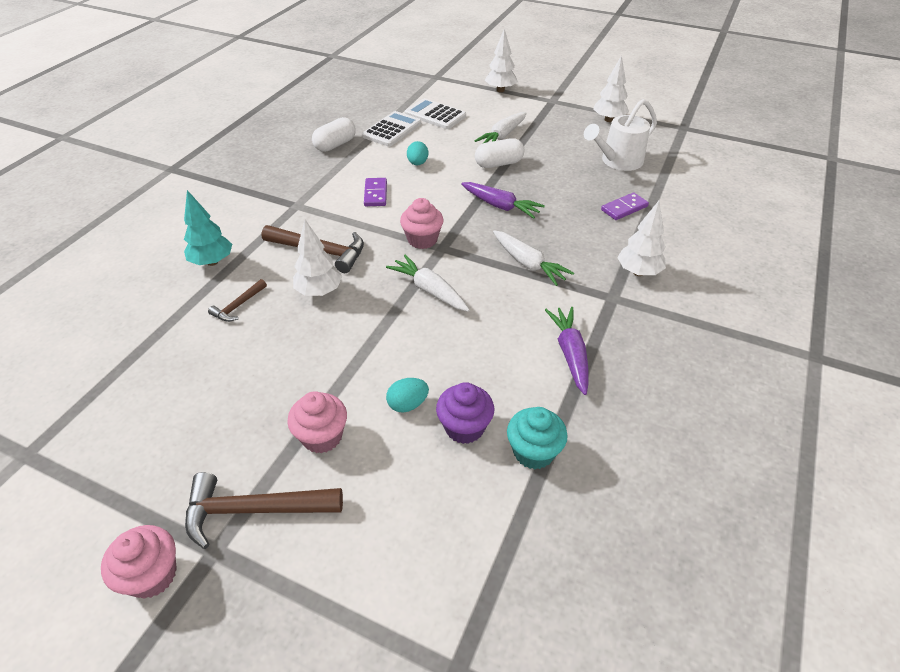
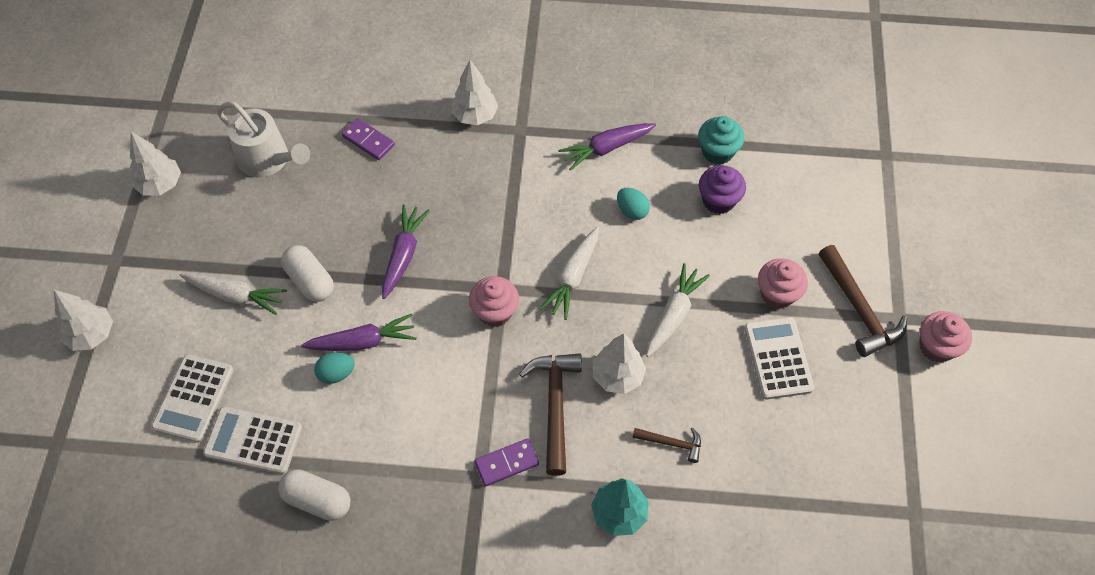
camera: 110 degrees left, 15 degrees up
(254, 408) = (778, 358): none -> white calculator
(375, 194) = (423, 395): purple domino -> purple domino (506, 463)
(408, 404) = (716, 246): turquoise egg -> turquoise egg (632, 211)
(435, 177) = (363, 341): none -> purple carrot
(528, 264) = (498, 204): white carrot -> white carrot (674, 314)

